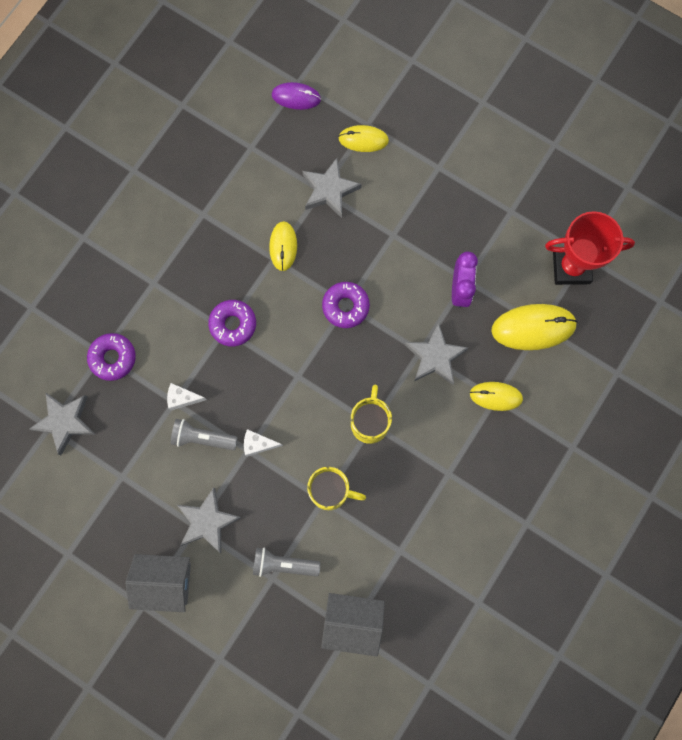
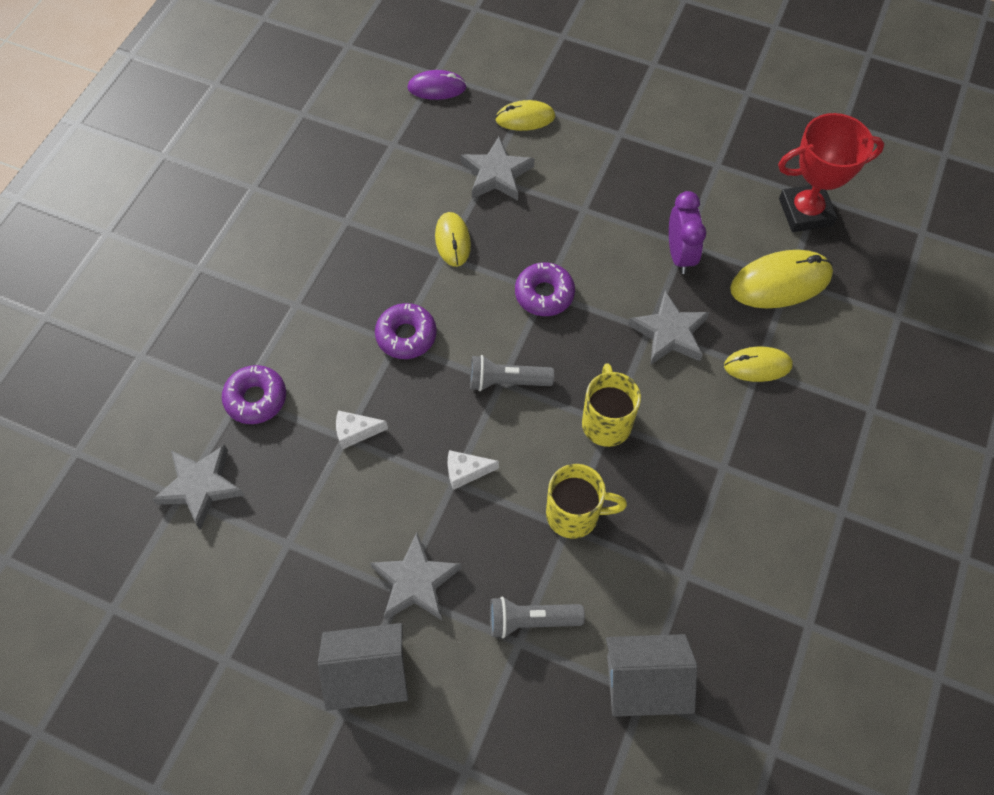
camera: 10 degrees left, 15 degrees down
(202, 438) = (390, 476): grey flashlight -> grey flashlight (506, 381)

